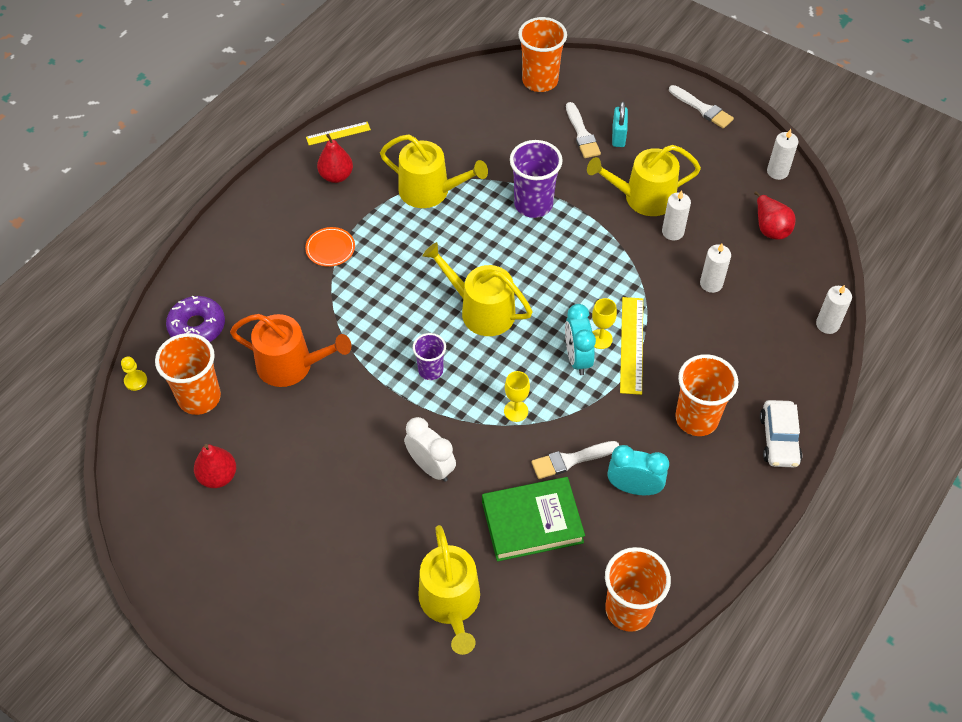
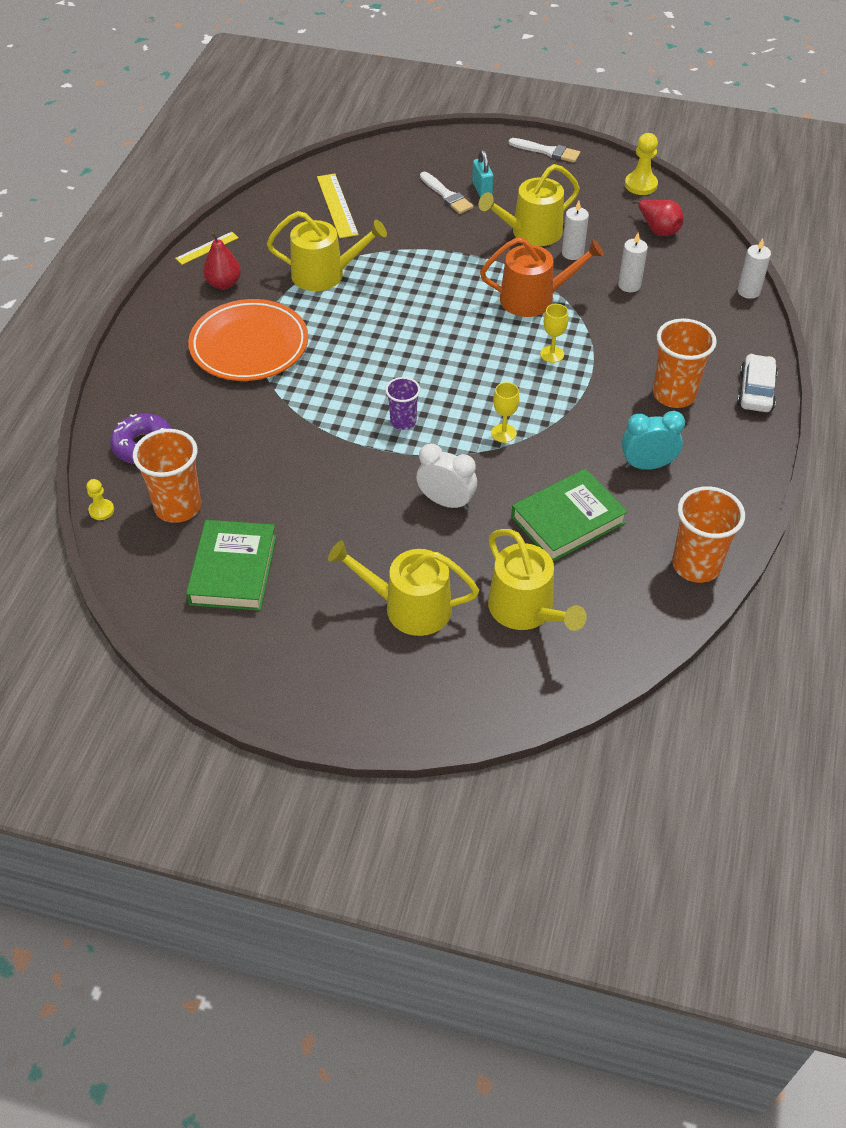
camera: 20 degrees left, 5 degrees down
(218, 476) = (233, 570): red pear -> green book
(291, 365) = (260, 453): orange watering can -> orange watering can (534, 298)
(330, 249) = (249, 345): orange plate -> orange plate, size x2.27
(481, 310) = (426, 359): yellow watering can -> yellow watering can (409, 607)
(533, 204) = (431, 262): purple cup -> none
(540, 81) = (384, 162): orange cup -> none
(571, 460) = (577, 459): white brush -> none
(577, 358) = (538, 375): turquoise clock -> none
(632, 345) = (583, 351): yellow ruler -> yellow ruler (337, 205)
(777, 172) = (640, 185): white candle -> yellow pawn
(779, 439) = (755, 391): white car -> white car turned 150 degrees counterclockwise

